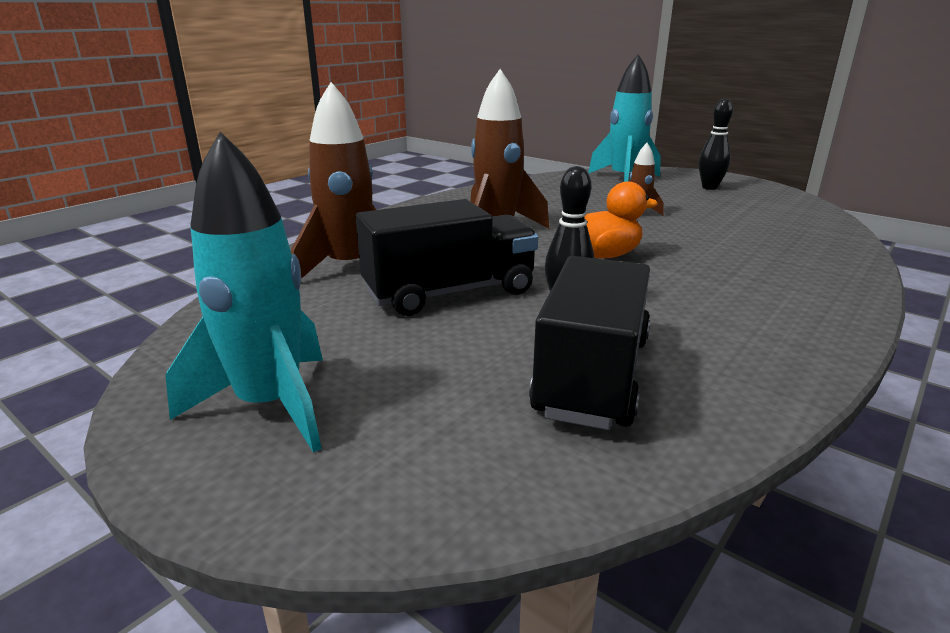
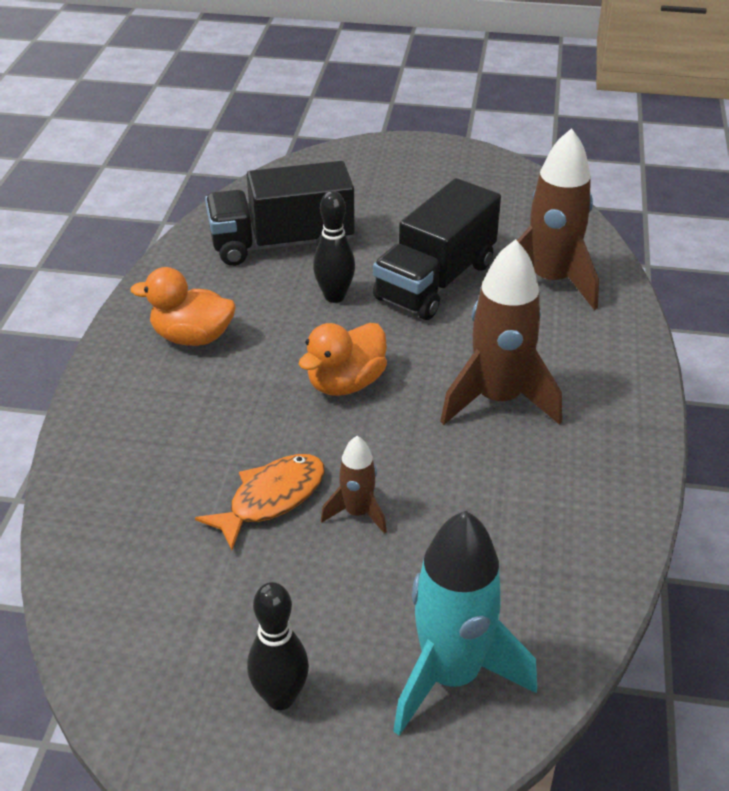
camera: 150 degrees right, 15 degrees up
(270, 405) = (433, 175): turquoise rocket -> none
(592, 376) = (281, 243): black truck -> black truck turned 90 degrees clockwise
(693, 226) = (271, 499): none -> orange fish
(745, 312) = (192, 337): none -> orange duck

